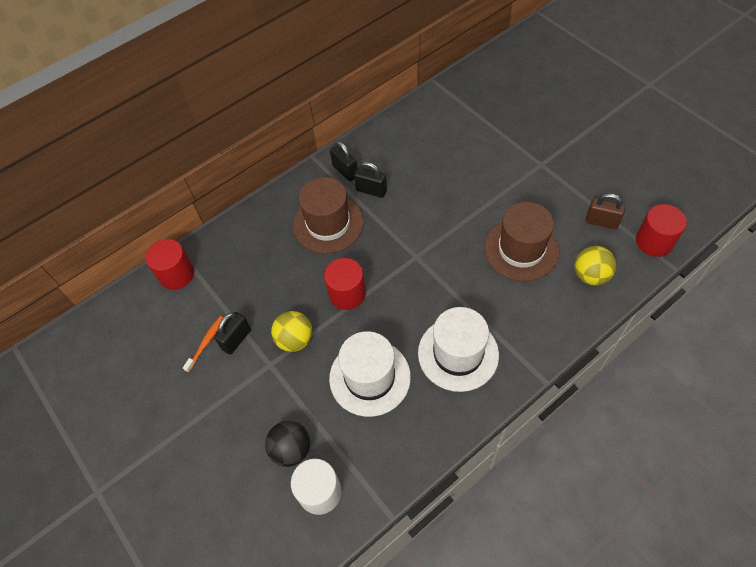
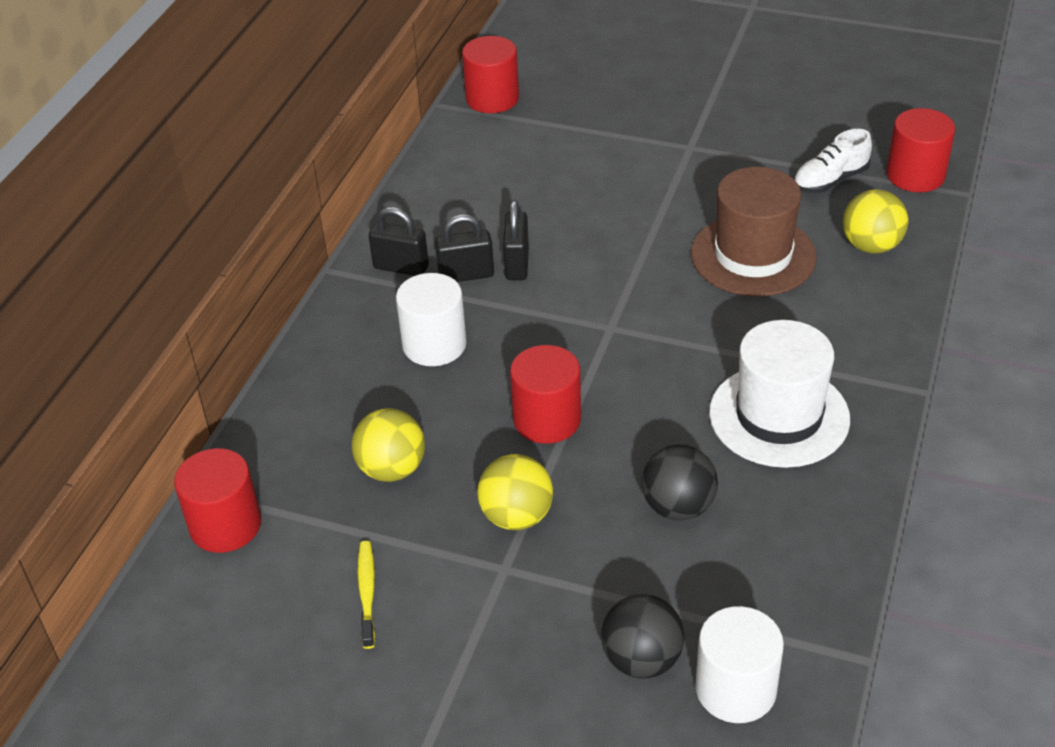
camera: 35 degrees left, 15 degrees down
(206, 342) = (367, 592): orange toothbrush -> yellow toothbrush
(236, 339) = (417, 563): black padlock -> black padlock (517, 264)
(261, 283) = (392, 469): none -> yellow ball
(328, 224) = (434, 344): brown hat -> white cylinder
(370, 377) = (678, 506): white hat -> black ball
(462, 87) = (492, 98): none -> red cylinder
(601, 222) = (830, 180): brown padlock -> white shoe

